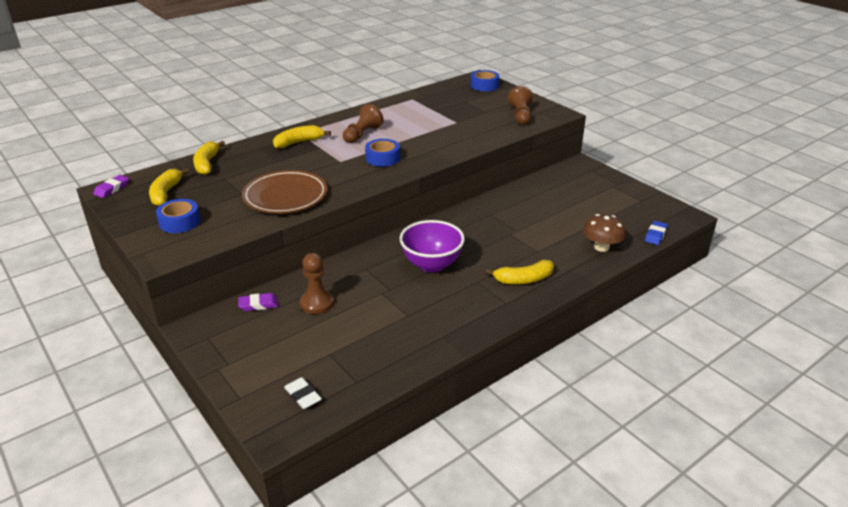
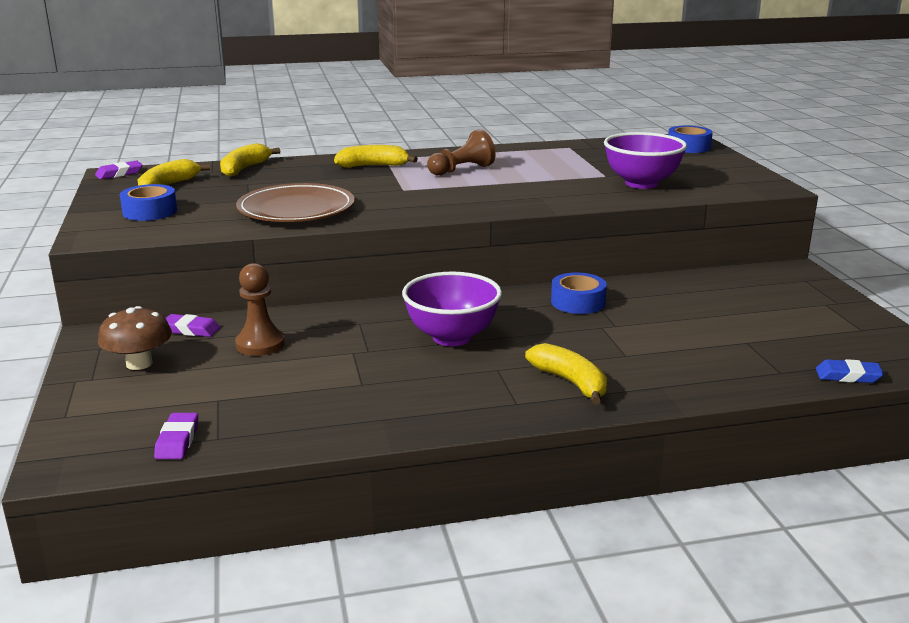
camera: 25 degrees right, 10 degrees down
(303, 396) = (137, 434): white eraser -> none
(333, 392) = (177, 441): none -> purple eraser
(382, 158) = (461, 194): blue tape -> blue tape (578, 302)
(483, 125) = (641, 183): none -> purple bowl
(520, 116) = (709, 182): brown pawn -> none
(524, 279) = (570, 382): yellow banana -> yellow banana turned 135 degrees counterclockwise
(601, 247) = (736, 371): brown mushroom -> brown mushroom (139, 363)
(655, 235) = (848, 376): blue eraser -> blue eraser turned 45 degrees clockwise

